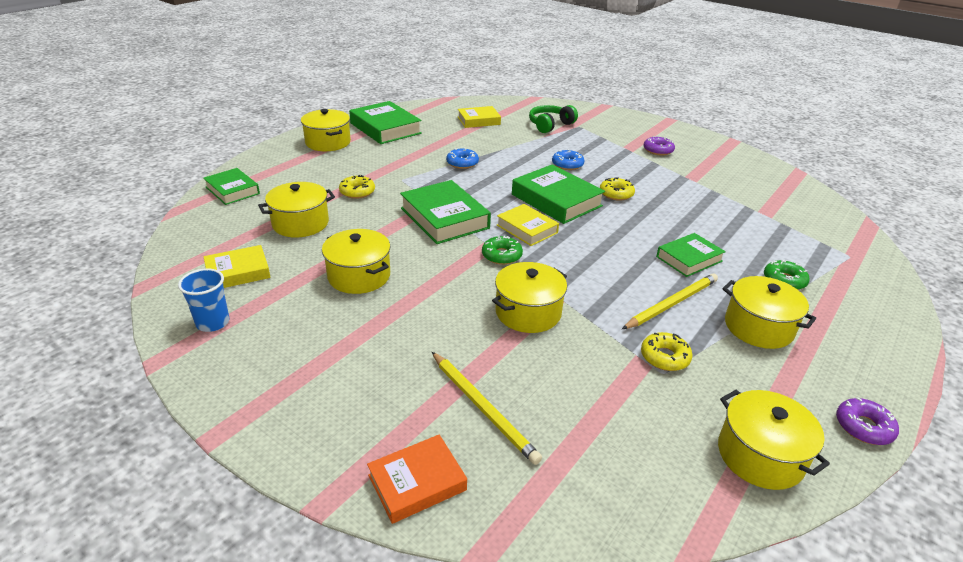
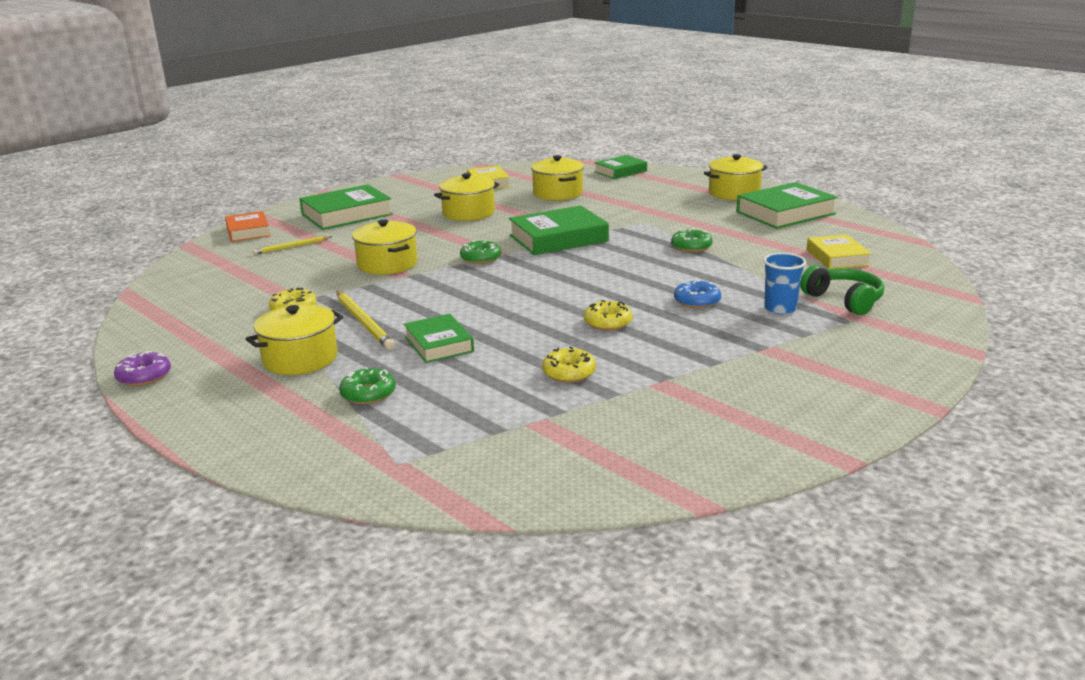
camera: 100 degrees right, 10 degrees down
(213, 323) = (429, 182): blue cup -> blue cup (780, 308)
(357, 192) = (616, 207): yellow donut -> yellow donut (569, 372)
(462, 163) = (691, 247): blue donut -> green donut
(483, 408) = (292, 247): yellow pencil -> yellow pencil, size x0.63
(527, 229) = (528, 270): yellow book -> none
(556, 200) = (592, 288): green book -> green book (347, 214)
(658, 150) = (767, 372): purple donut -> none
(760, 455) = (165, 326): yellow pot -> none

